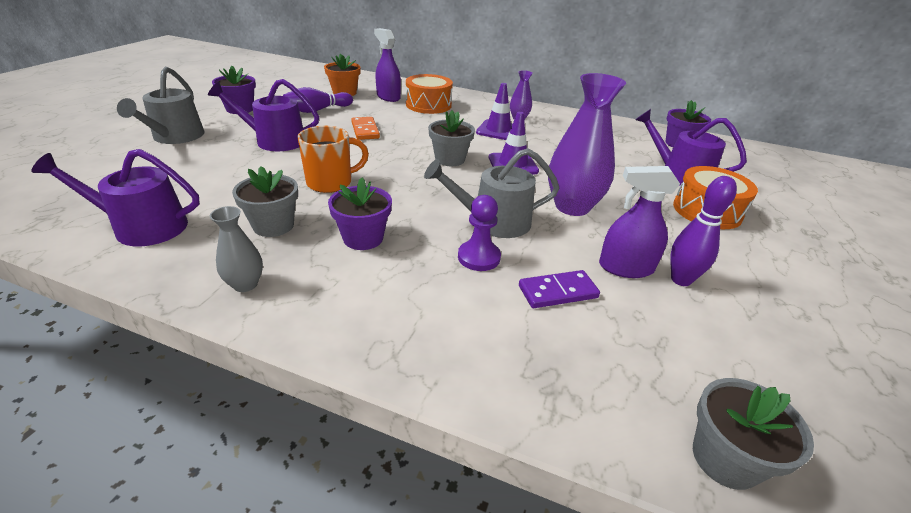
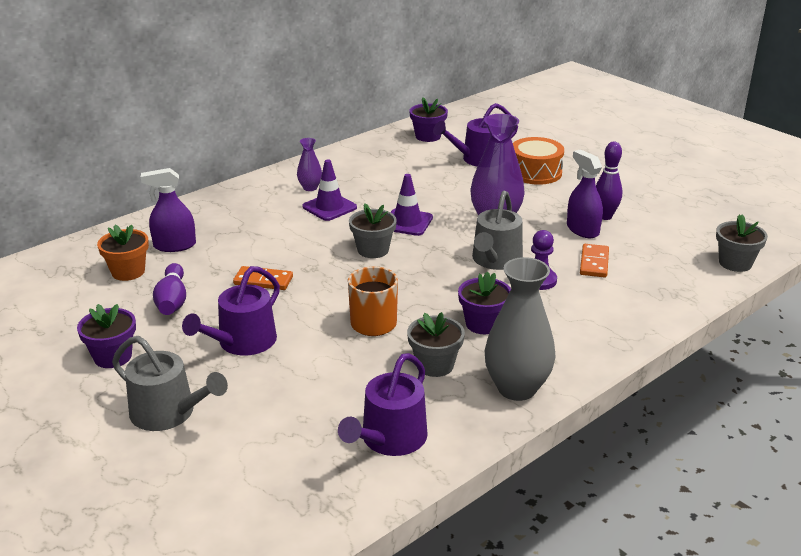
camera: 60 degrees left, 5 degrees down
(245, 284) = (517, 388): grey vase -> grey vase, size x1.99
(428, 105) = (225, 227): orange drum -> none
(557, 292) = (594, 263): purple domino -> orange domino
(625, 268) = (582, 230): purple spray bottle -> purple spray bottle turned 120 degrees clockwise

